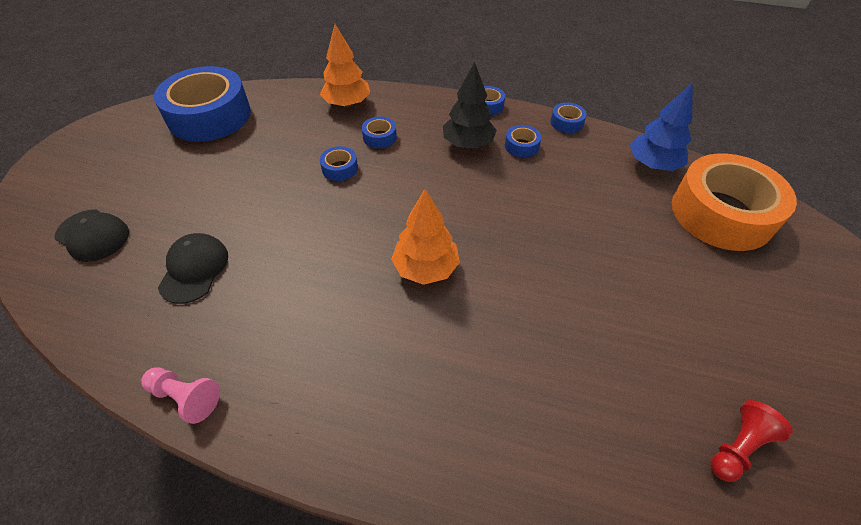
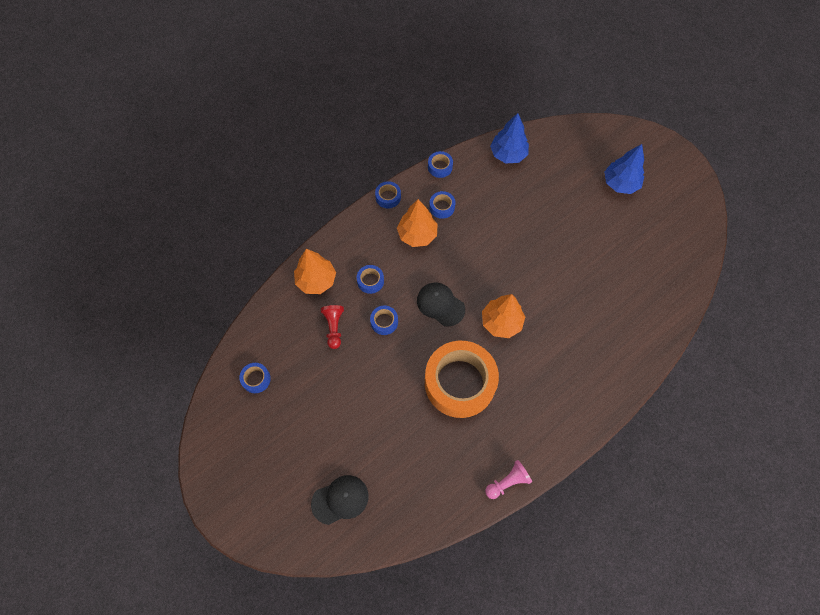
camera: 55 degrees left, 15 degrees up
(194, 269) = (416, 446): black cap -> black cap (440, 304)
(209, 116) = (256, 379): blue tape -> blue tape, size x0.40
(468, 144) = (417, 235): black tree -> orange tree
(721, 213) = (563, 155): orange tape -> orange tape (459, 382)
(738, 447) = (674, 264): red pawn -> red pawn (334, 328)
(768, 295) = (620, 183): none -> blue tree

